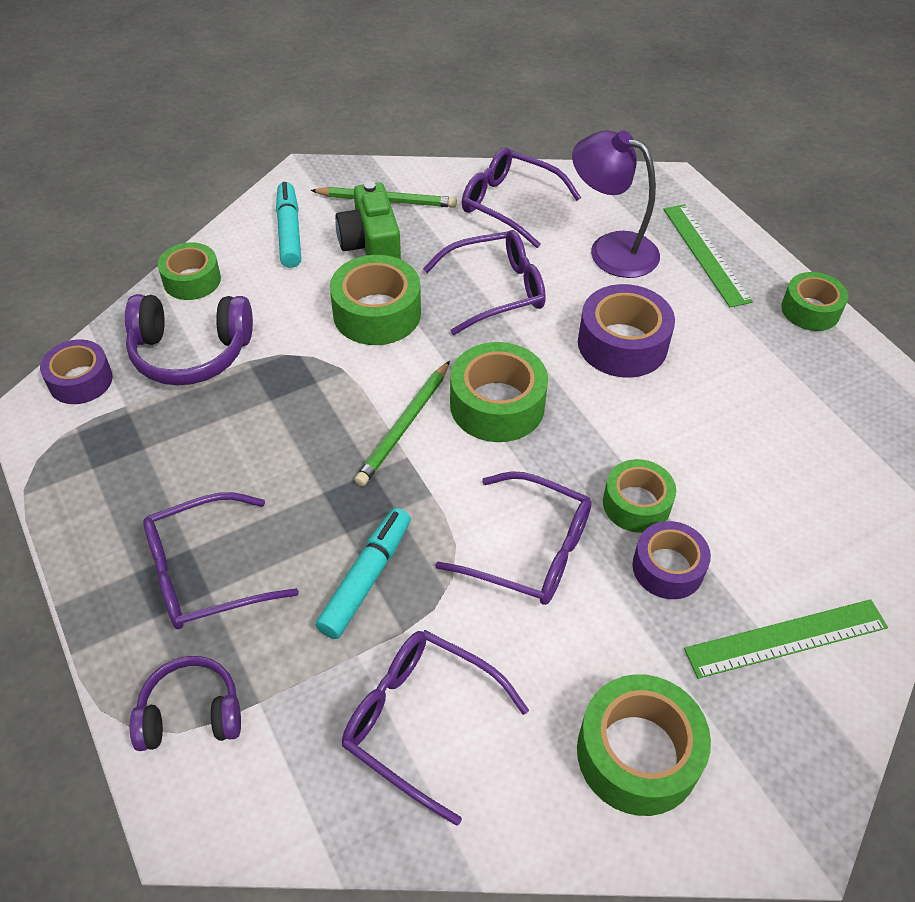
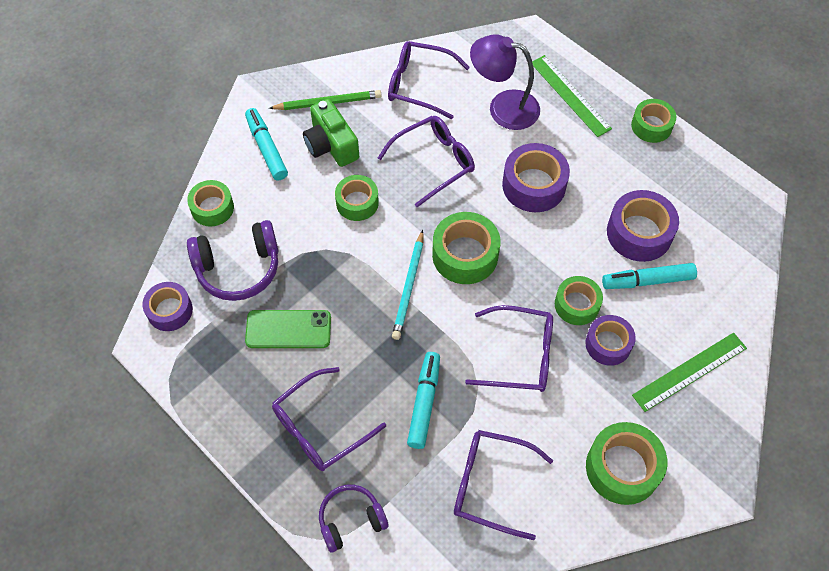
camera: 15 degrees left, 10 degrees up
(220, 438) = (288, 329): none -> green phone
(377, 313) = (357, 202): green tape -> green tape, size x0.66
(404, 426) = (409, 287): green pencil -> turquoise pencil
(752, 497) = (647, 281): none -> turquoise marker
(757, 434) = (639, 233): none -> purple tape

